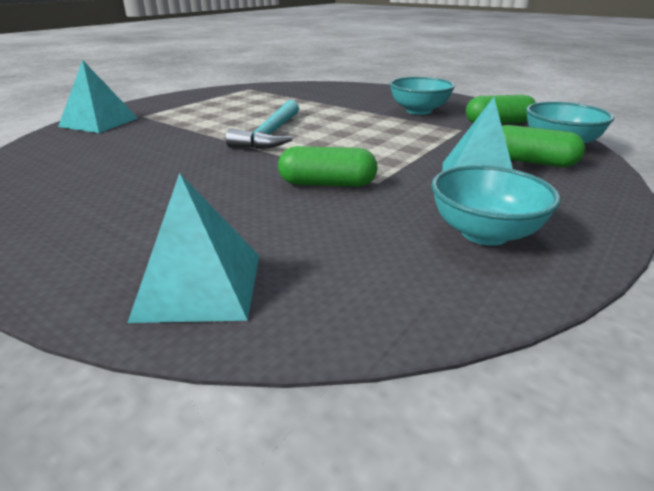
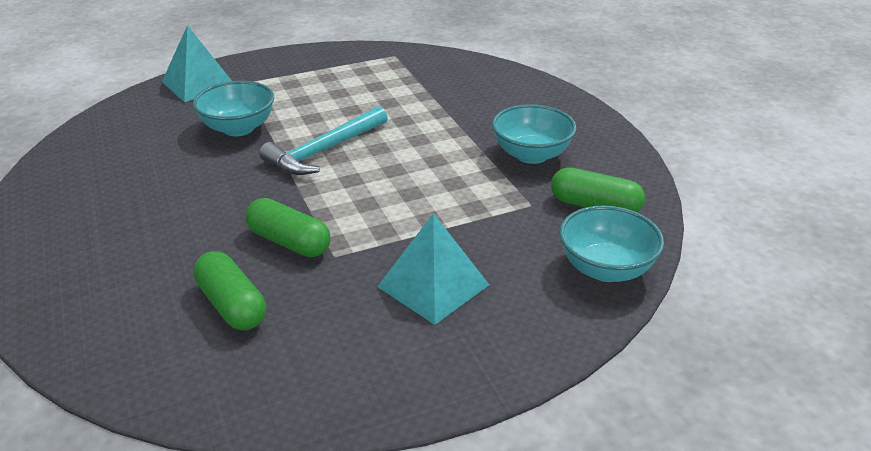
camera: 30 degrees right, 5 degrees up
(200, 285) = (91, 314): turquoise pyramid -> none
(484, 233) = (337, 352): turquoise bowl -> turquoise bowl (238, 128)
(530, 161) = (525, 282): green capsule -> green capsule (232, 305)

